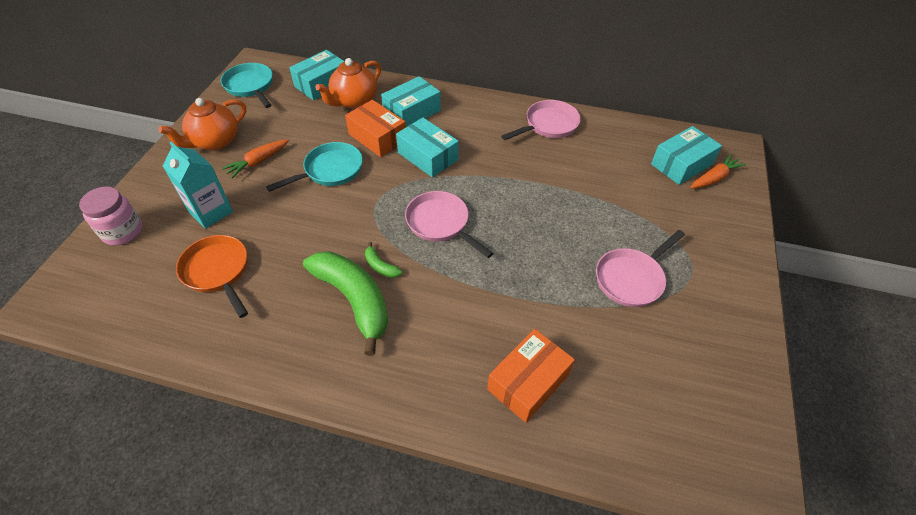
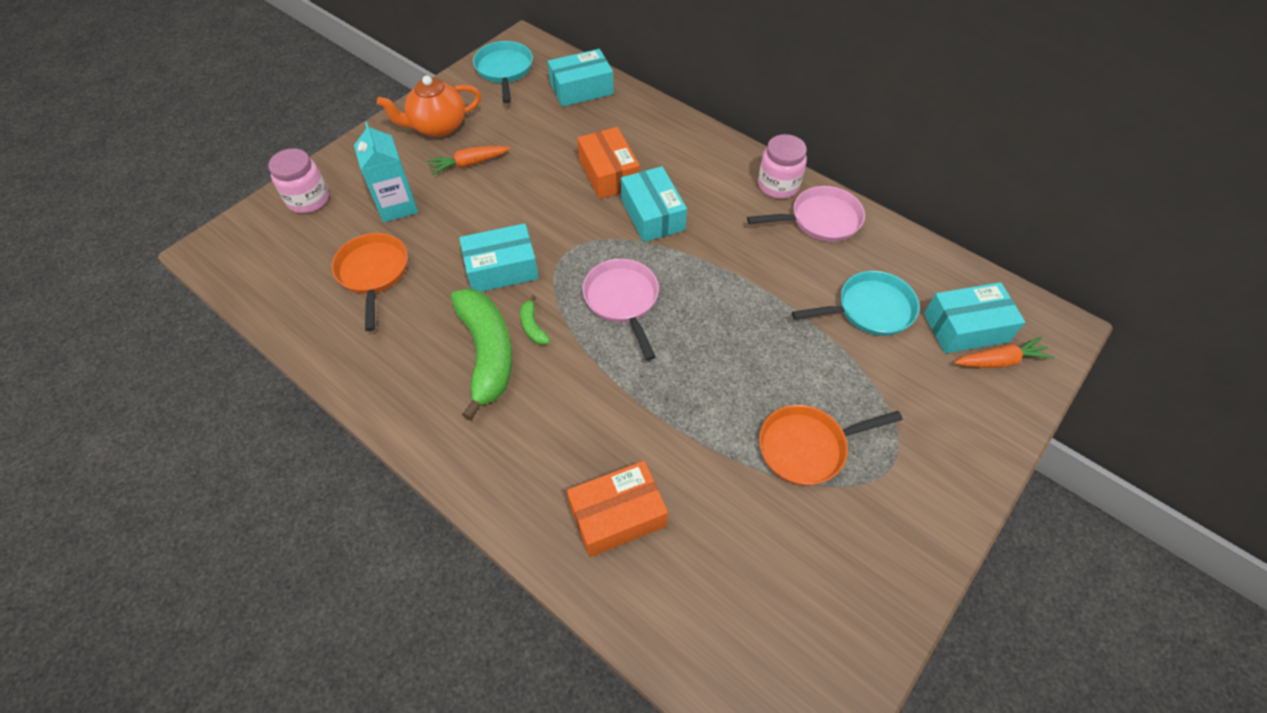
camera: 25 degrees right, 5 degrees up
(330, 170) = (537, 197): turquoise pan -> turquoise pan (870, 309)
(354, 101) = (606, 120): orange teapot -> none
(412, 112) = (664, 153): turquoise box -> turquoise box (501, 268)
(506, 111) = (778, 185): none -> pink jar
(631, 278) = (807, 447): pink pan -> orange pan

